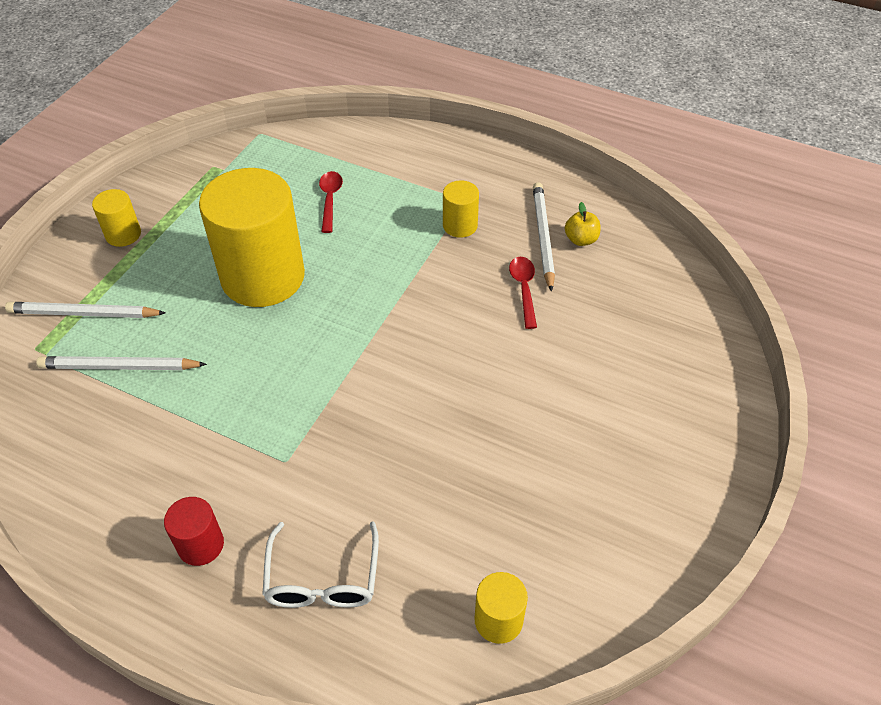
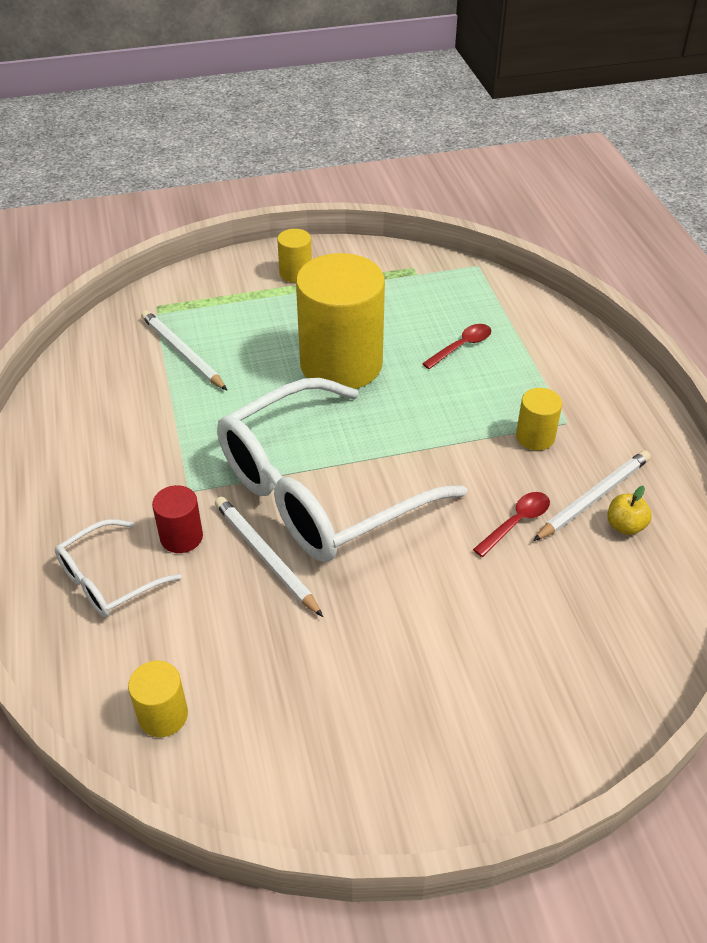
camera: 50 degrees right, 5 degrees down
(84, 313) = (208, 305): white pencil -> white pencil (266, 557)
(201, 545) = (79, 494): red cylinder -> red cylinder (181, 537)
(378, 377) = (319, 491): none -> white glasses

